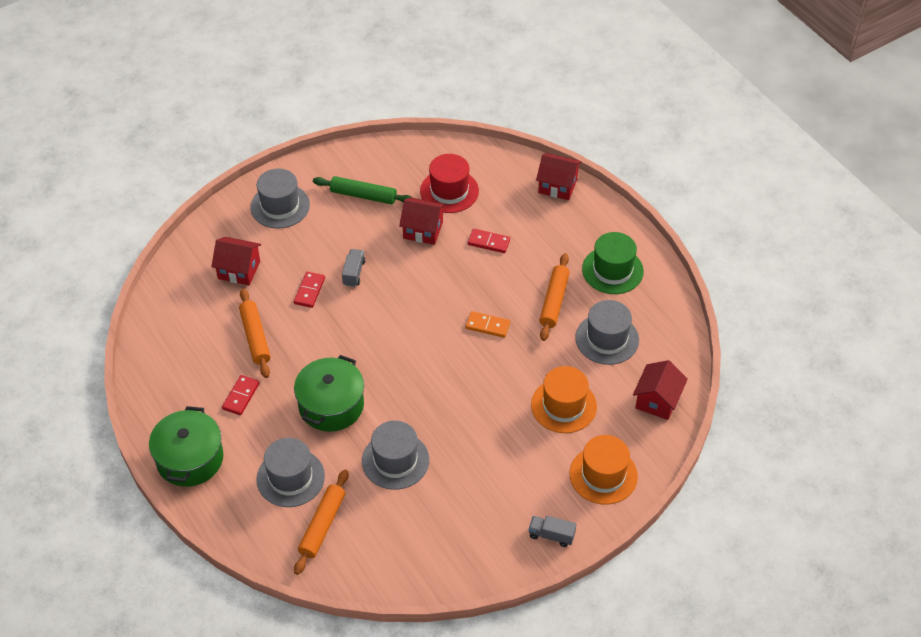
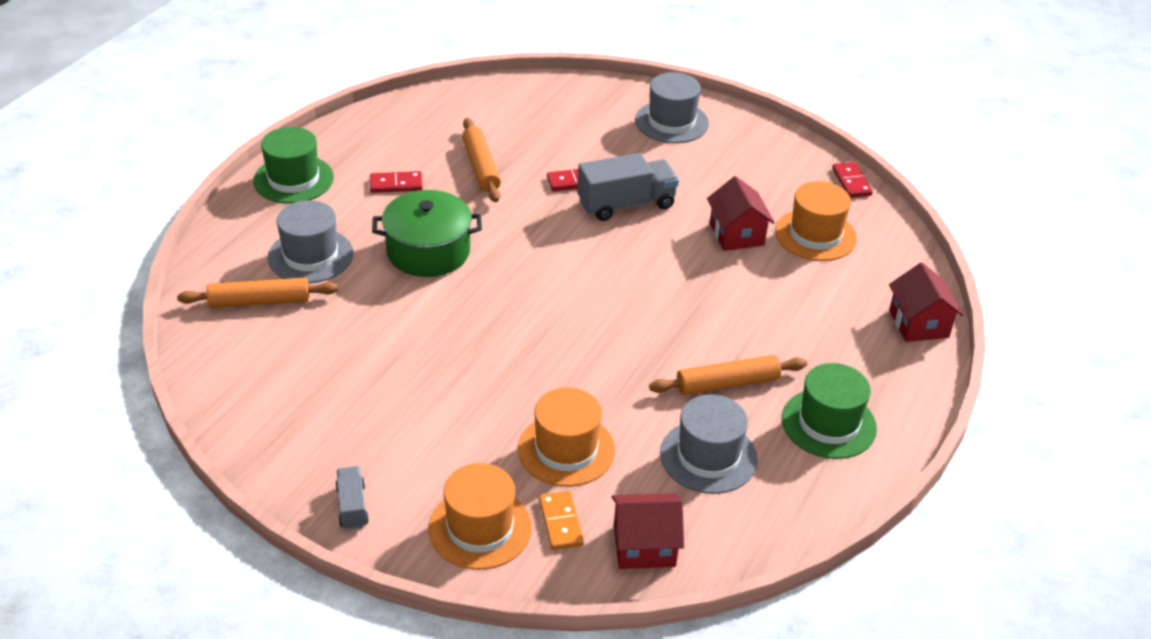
camera: 60 degrees right, 10 degrees down
(190, 459) = (293, 179): green pot -> green hat
(239, 270) = (561, 125): red house -> none
(255, 337) = (481, 167): orange rolling pin -> orange rolling pin turned 60 degrees counterclockwise
(354, 273) = (626, 204): grey truck -> grey truck, size x1.86
(363, 195) = (743, 173): green rolling pin -> none
(395, 460) = (383, 327): grey hat -> none
(449, 191) = (815, 235): red hat -> orange hat
(487, 326) = (639, 336): orange domino -> orange domino (561, 522)
(488, 242) = (768, 294): red domino -> red domino (851, 182)

